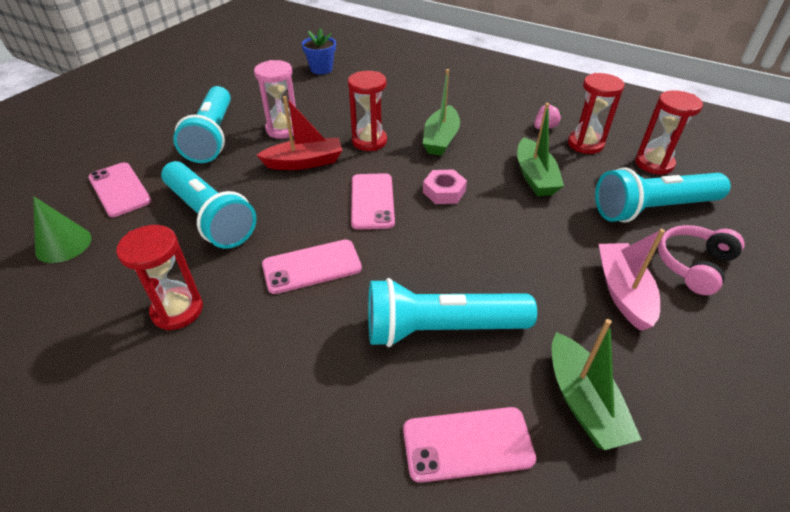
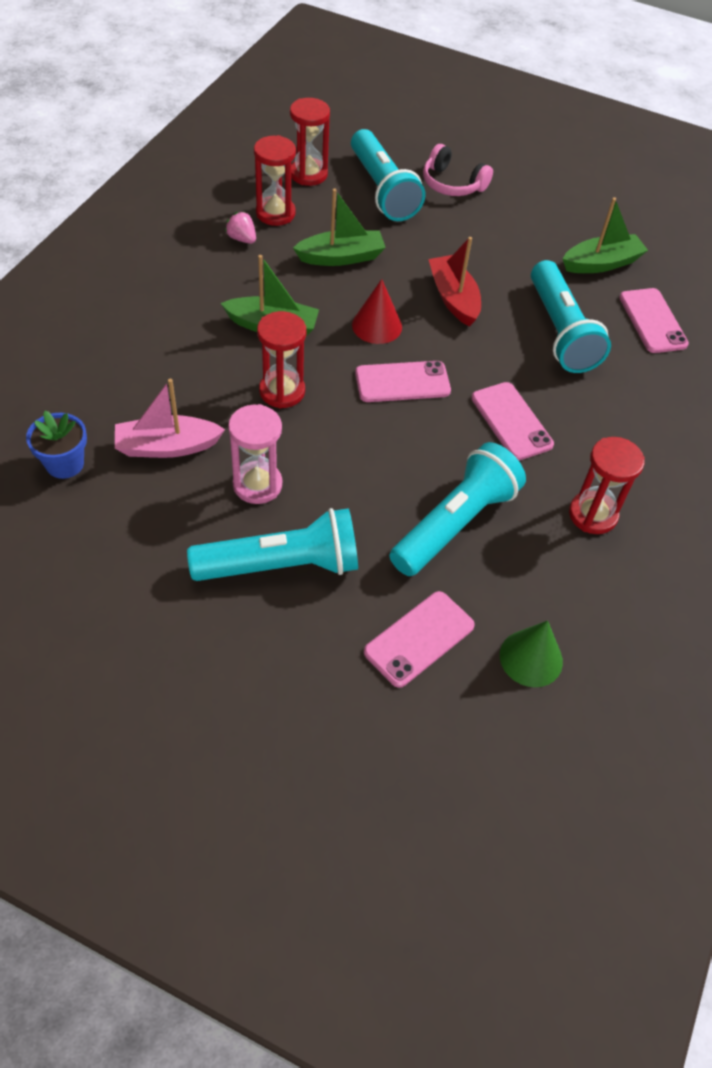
camera: 100 degrees left, 10 degrees up
(304, 162) = (335, 450): red boat -> red boat (453, 298)
(444, 191) = (377, 326): pink nut -> red cone
(623, 292) = (492, 227): pink boat -> pink boat (167, 446)

